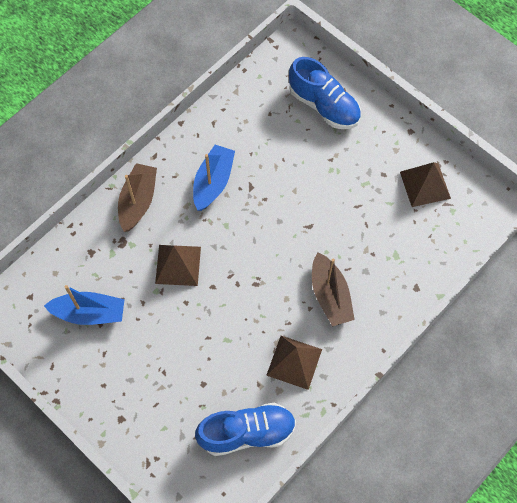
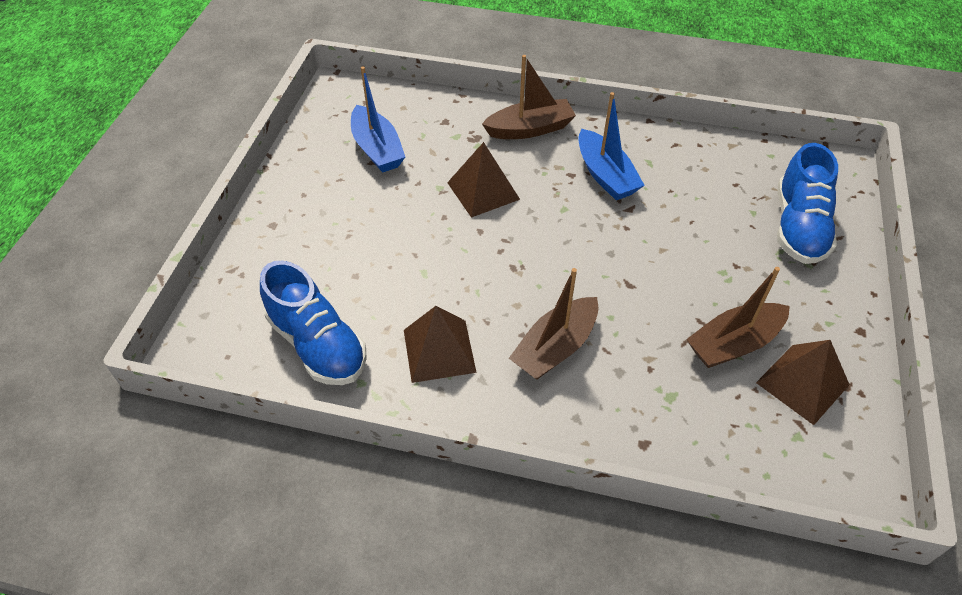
camera: 60 degrees right, 15 degrees down
(213, 182) = (605, 175): blue boat -> blue boat turned 75 degrees clockwise
(382, 200) = (733, 344): none -> brown boat

